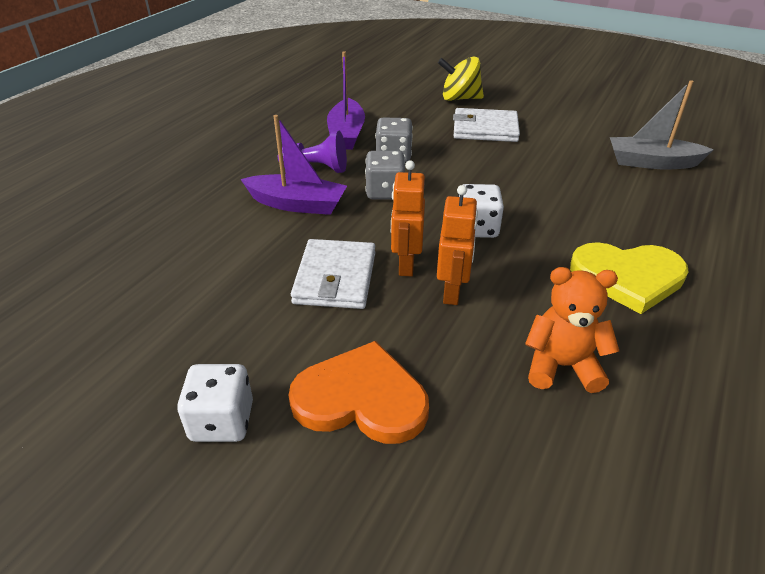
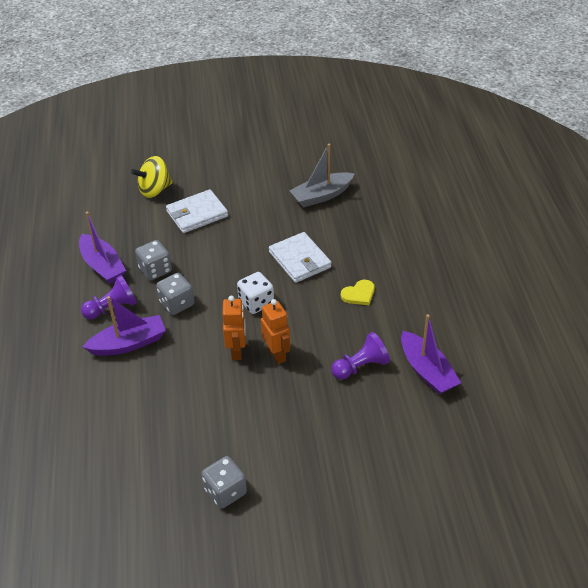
camera: 35 degrees left, 5 degrees up
(222, 421) = (225, 491): white dice -> grey dice
(335, 278) = (204, 382): white wallet -> white wallet (300, 260)
(361, 398) = (281, 440): orange heart -> none
(405, 265) = (237, 351): orange robot -> orange robot turned 150 degrees counterclockwise
(562, 366) = (360, 367): orange teddy bear -> purple pawn
(628, 277) = (359, 294): yellow heart -> yellow heart, size x0.53
(675, 430) = (427, 371): none -> purple boat

